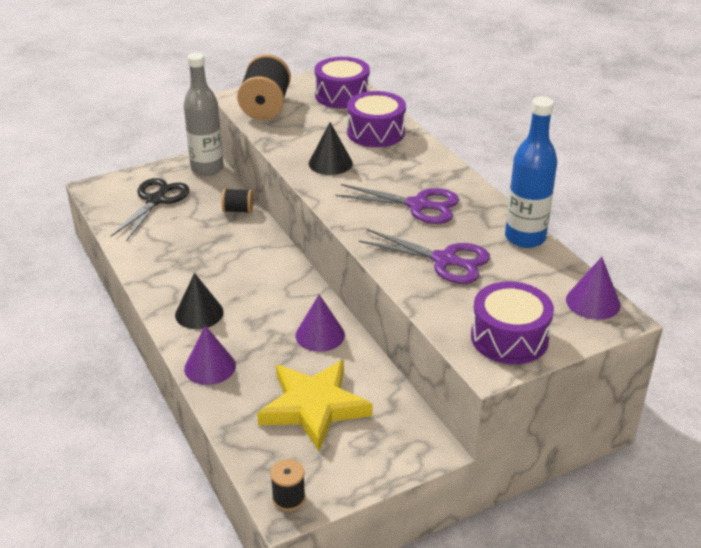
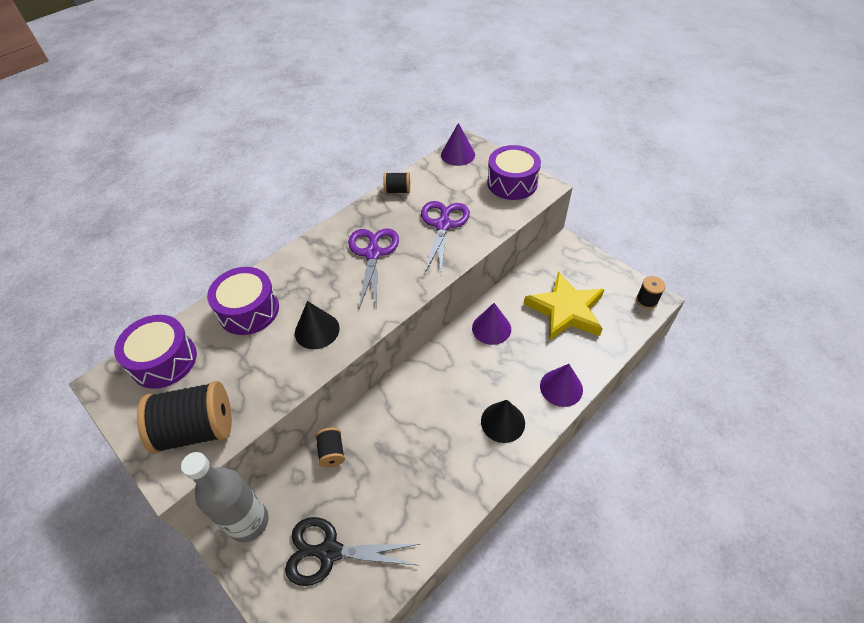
camera: 105 degrees left, 15 degrees up
(525, 238) = (397, 191): blue bottle -> black spool

